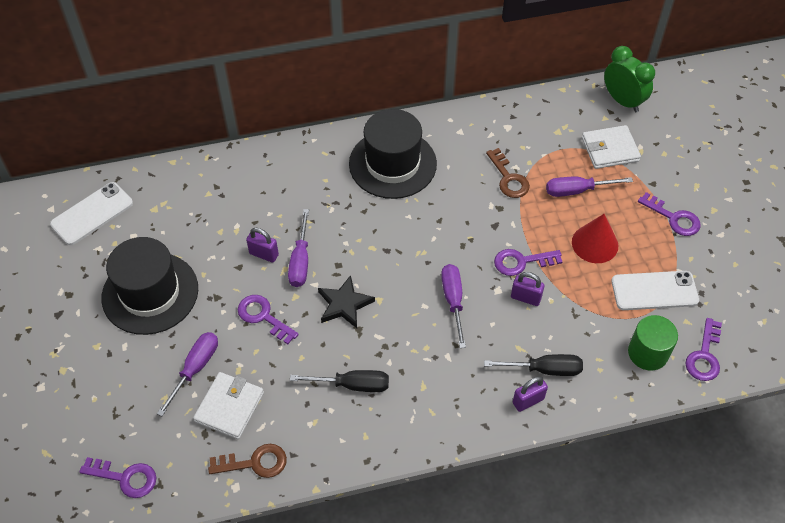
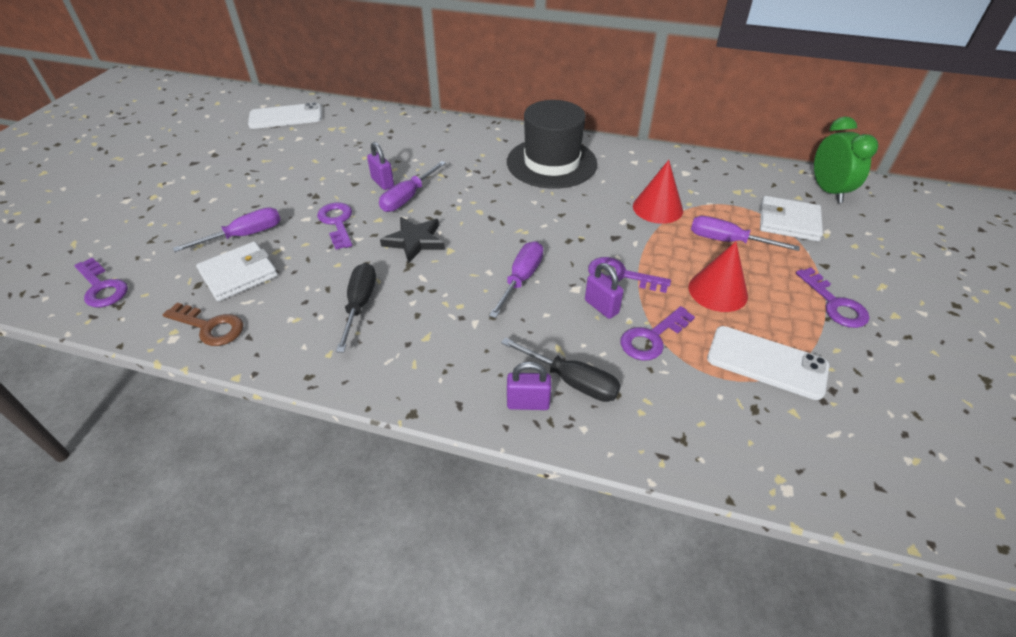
camera: 30 degrees right, 10 degrees down
(150, 293) = (270, 174): black hat -> none
(352, 385) = (360, 305): black screwdriver -> black screwdriver turned 120 degrees counterclockwise
(508, 178) = (657, 208): brown key -> red cone
(648, 353) = (717, 422): green cylinder -> none
(704, 356) = (798, 461): purple key -> purple key (652, 338)

